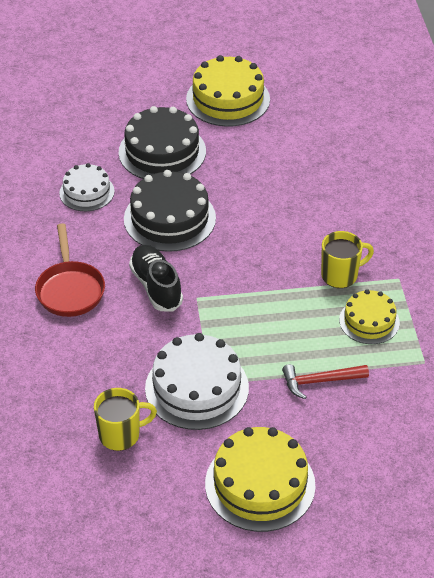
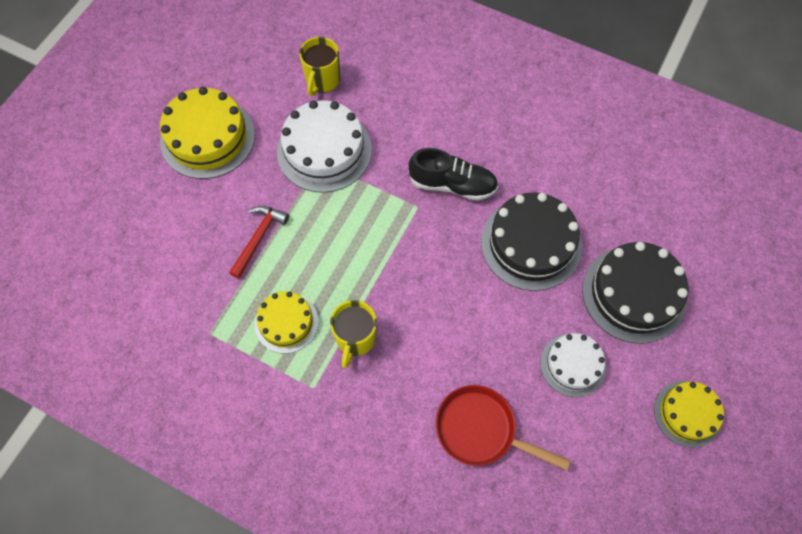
camera: 125 degrees right, 20 degrees up
(70, 289) = (494, 123): red pan -> red pan (481, 430)
(87, 192) = (612, 197): white cake -> white cake (573, 365)
(228, 99) = (687, 413): yellow cake -> yellow cake, size x0.61

